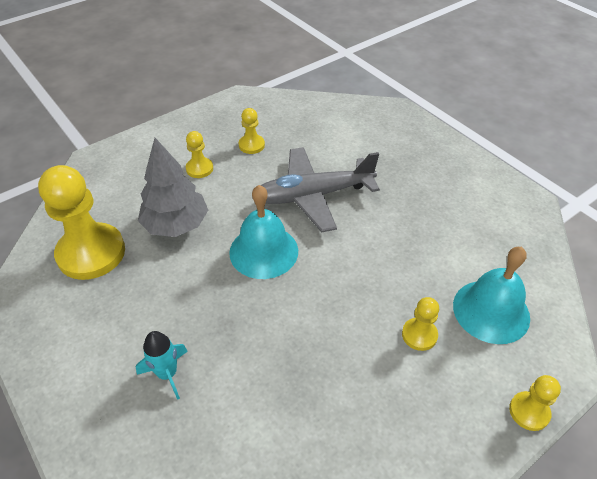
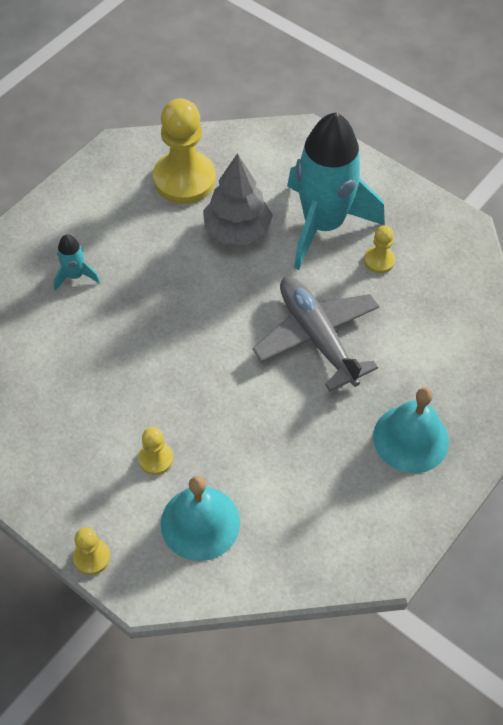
camera: 75 degrees right, 10 degrees up
(199, 169) = (323, 225): yellow pawn -> turquoise rocket
(263, 251) = (224, 310): turquoise bell -> turquoise bell (411, 438)

